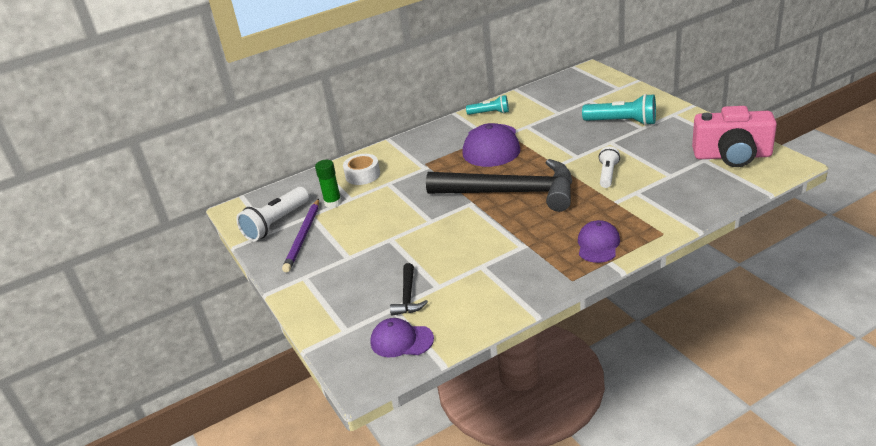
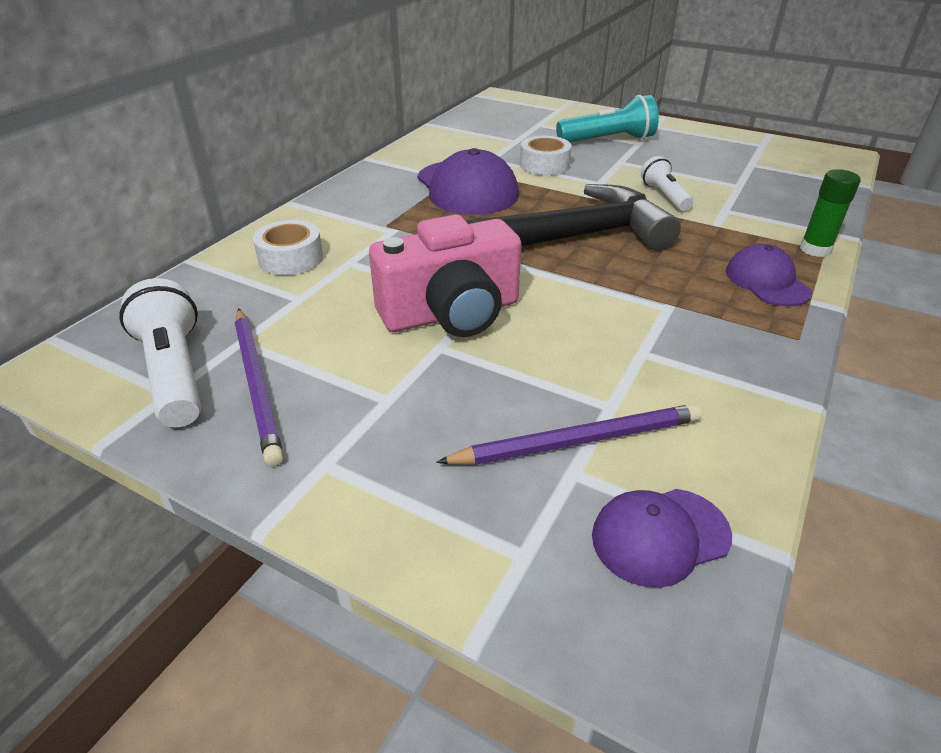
camera: 35 degrees left, 5 degrees up
(276, 223) = (174, 373): white flashlight -> white flashlight turned 150 degrees clockwise
(333, 203) = (270, 311): green glue stick -> green glue stick (815, 249)
(408, 296) = (578, 441): black hammer -> purple pencil
(490, 113) = (421, 152): turquoise flashlight -> none
(556, 136) = (544, 165): none -> white tape
(732, 156) = (776, 156): pink camera -> pink camera (451, 313)

